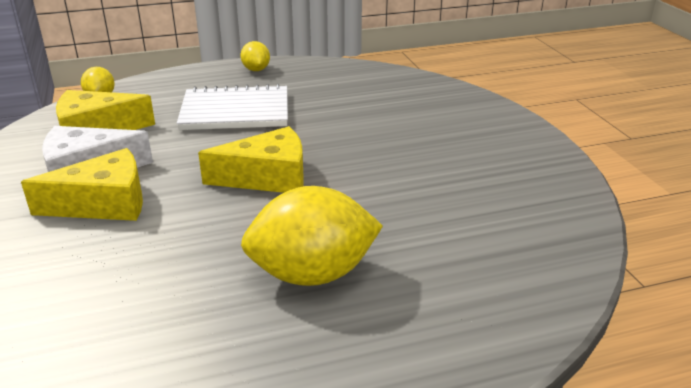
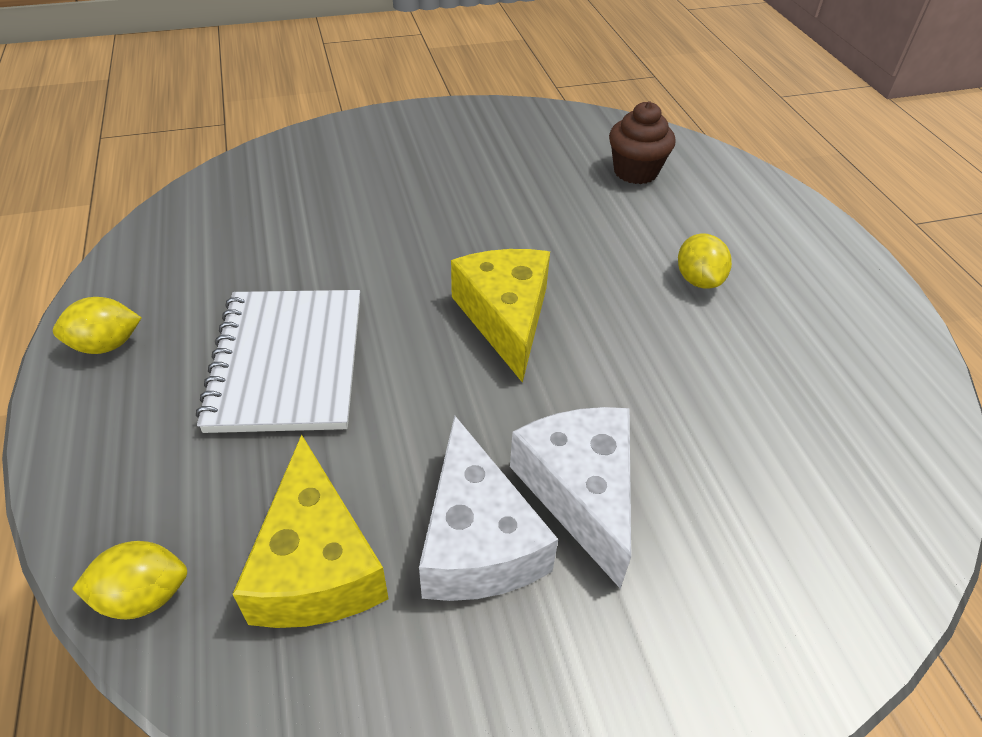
camera: 90 degrees left, 15 degrees up
(104, 204) = (581, 491): yellow cheese -> white cheese
(312, 274) = (698, 280): yellow lemon -> yellow lemon, size x0.50
(489, 248) = (635, 171): none -> brown cupcake

